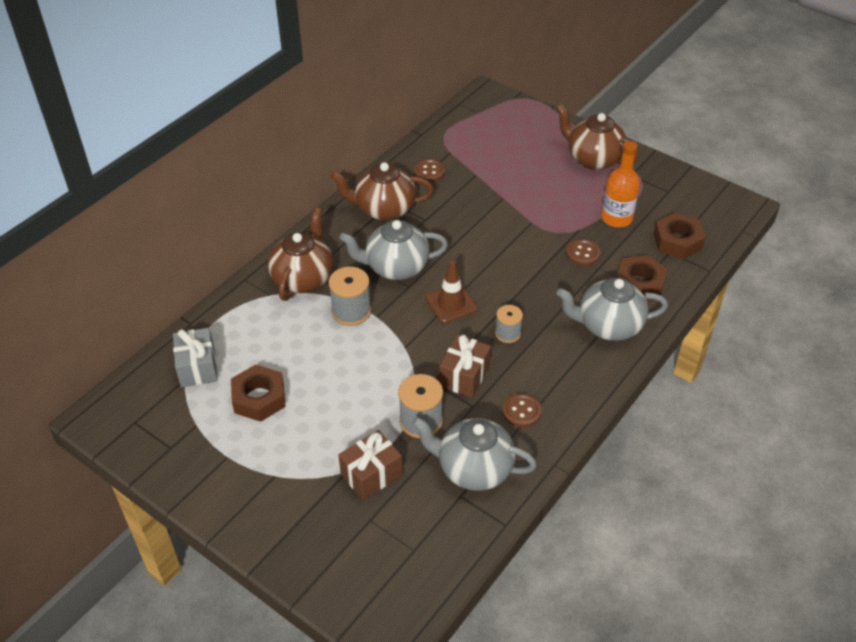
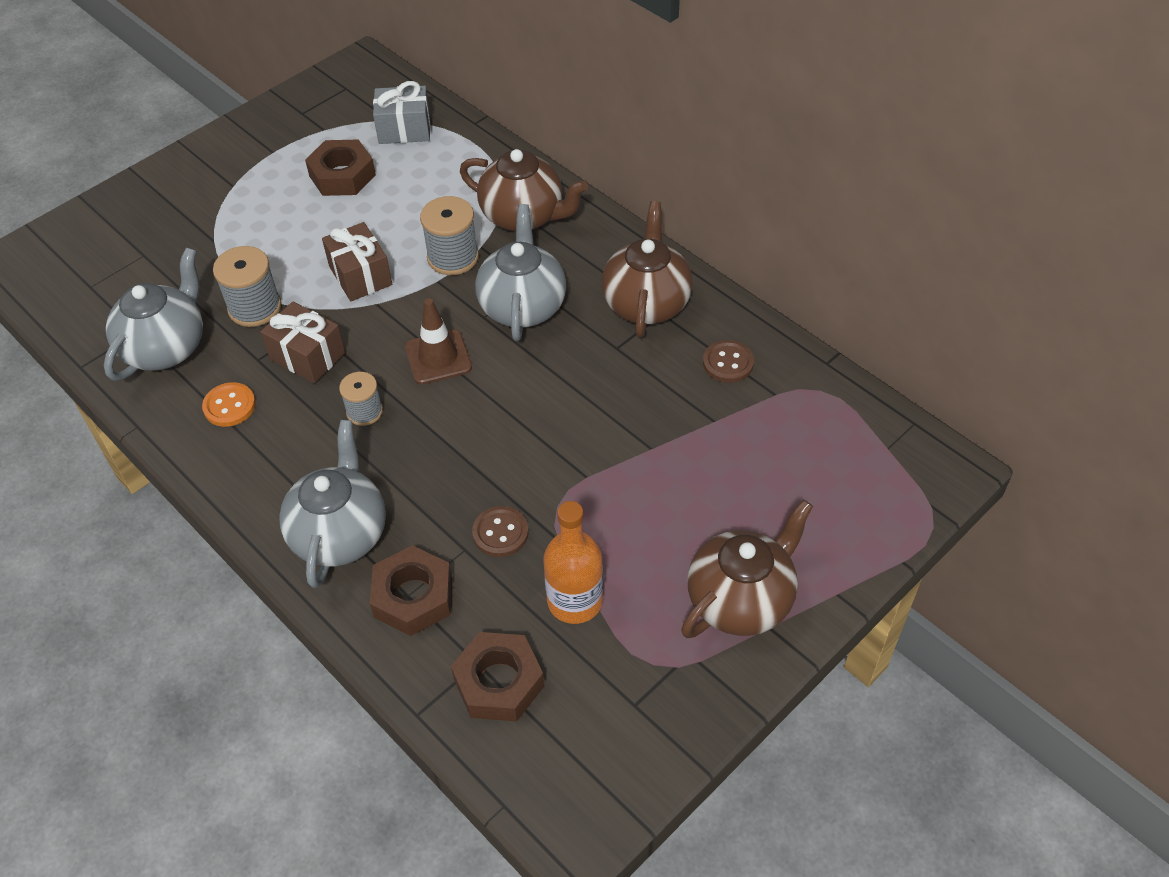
camera: 100 degrees right, 5 degrees up
(371, 474) = (200, 259): brown gift -> brown gift (360, 276)
(521, 411) = (229, 406): brown button -> orange button

